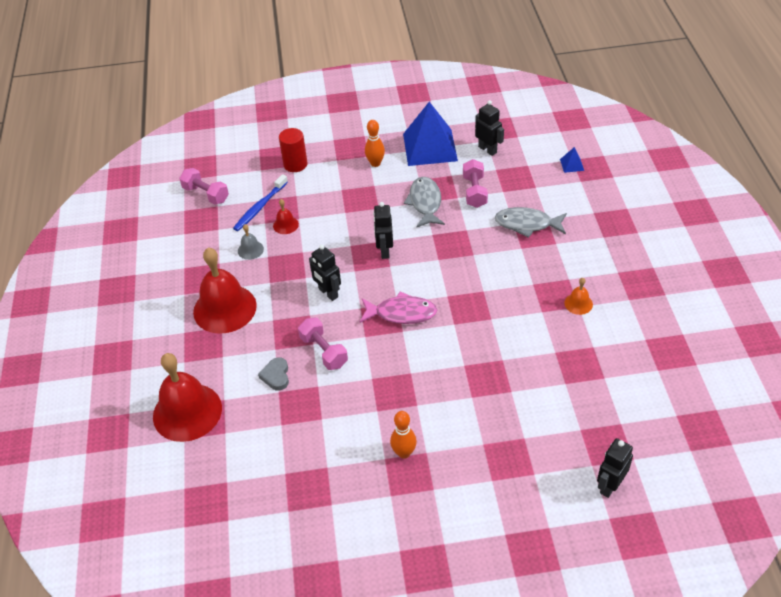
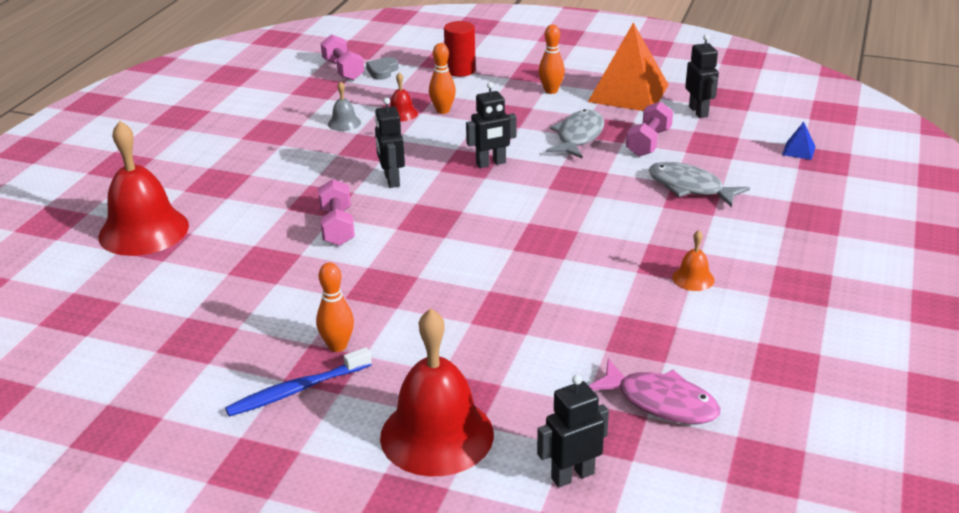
camera: 25 degrees right, 15 degrees down
(225, 308) = (269, 161): red bell -> red bell (437, 435)
(260, 207) = (388, 93): blue toothbrush -> blue toothbrush (297, 390)
(276, 376) = (265, 231): grey heart -> grey heart (382, 71)
(313, 211) = (443, 111): none -> orange bowling pin
(384, 251) = (491, 163): black robot -> black robot turned 135 degrees counterclockwise
(401, 313) = (458, 221): pink fish -> pink fish (661, 402)
(430, 147) = (628, 93): blue pyramid -> orange pyramid

